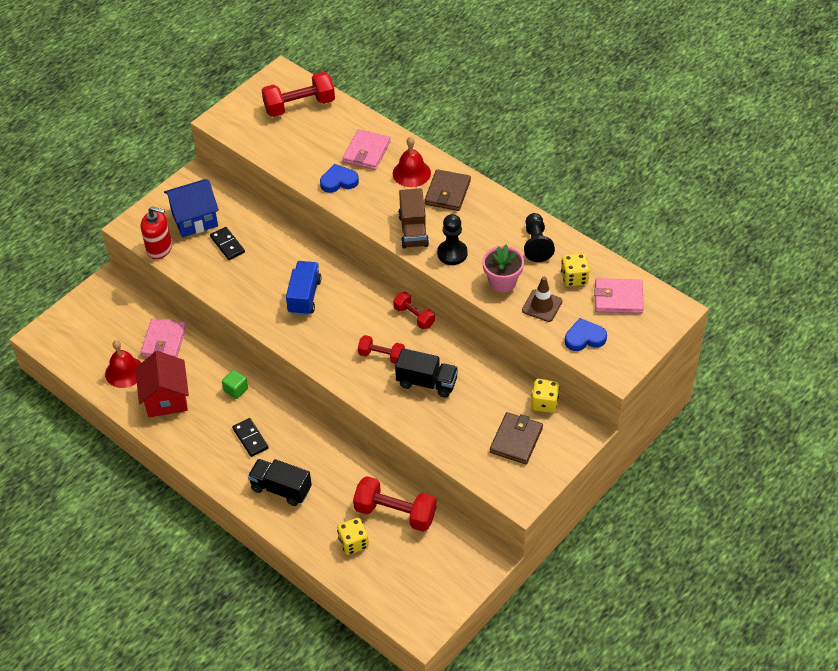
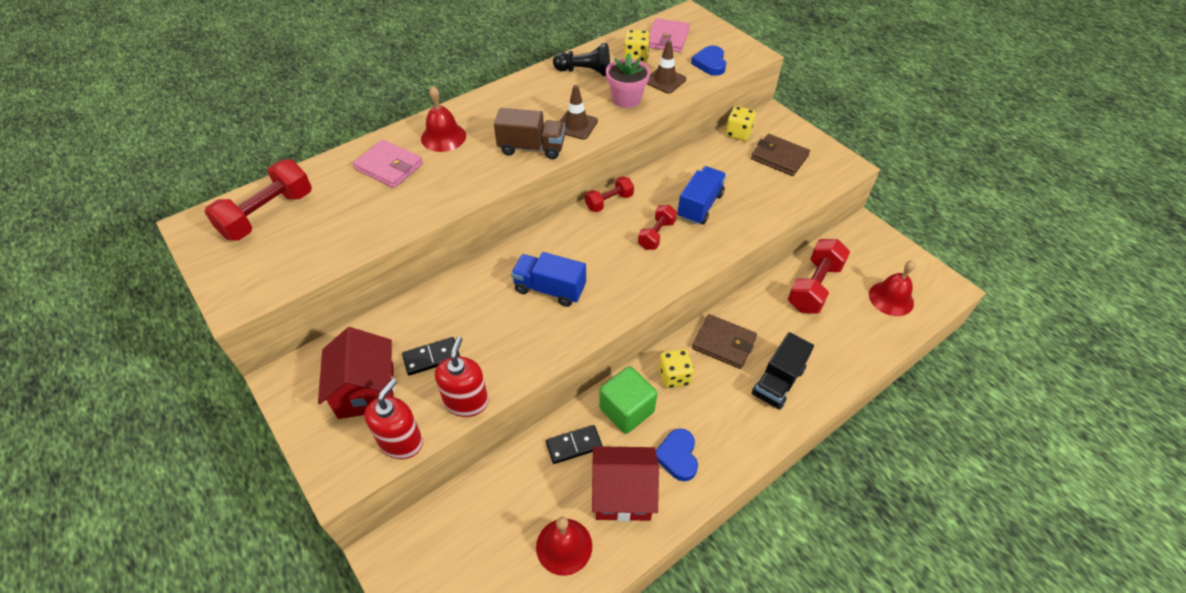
camera: 80 degrees left, 0 degrees up
(164, 341) = (524, 486): pink wallet -> none
(194, 219) = (366, 391): blue house -> red house
(194, 273) = (466, 401): none -> red soap dispenser
(236, 390) = (626, 410): green cube -> green cube, size x1.78
(250, 438) = (703, 403): black domino -> black domino (574, 445)
(299, 105) = (268, 214): red dumbbell -> red dumbbell turned 45 degrees clockwise
(339, 181) = (424, 196): blue heart -> blue heart (677, 456)
(353, 543) = (850, 326): yellow dice -> yellow dice (674, 376)
(395, 577) = (891, 298): none -> red bell
(427, 382) = (700, 206): black truck -> blue truck
(447, 192) = (487, 116): brown wallet -> brown wallet (723, 343)
(452, 253) = (576, 125): black pawn -> brown traffic cone

